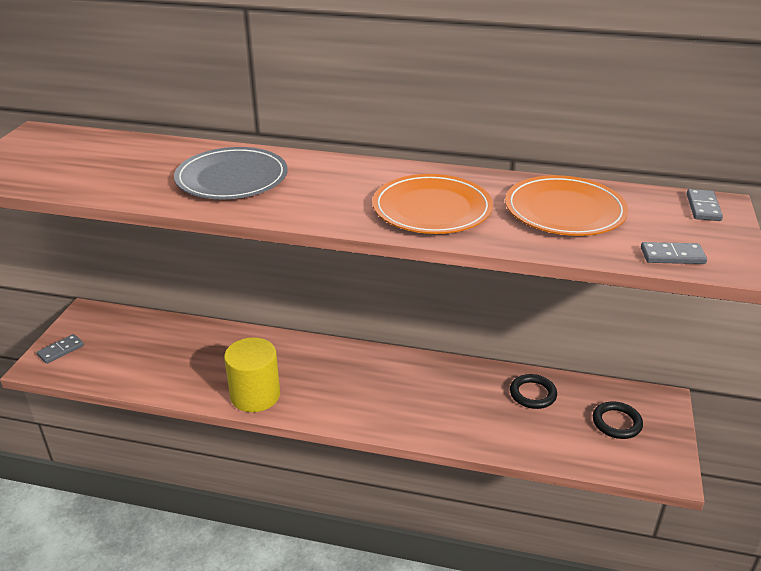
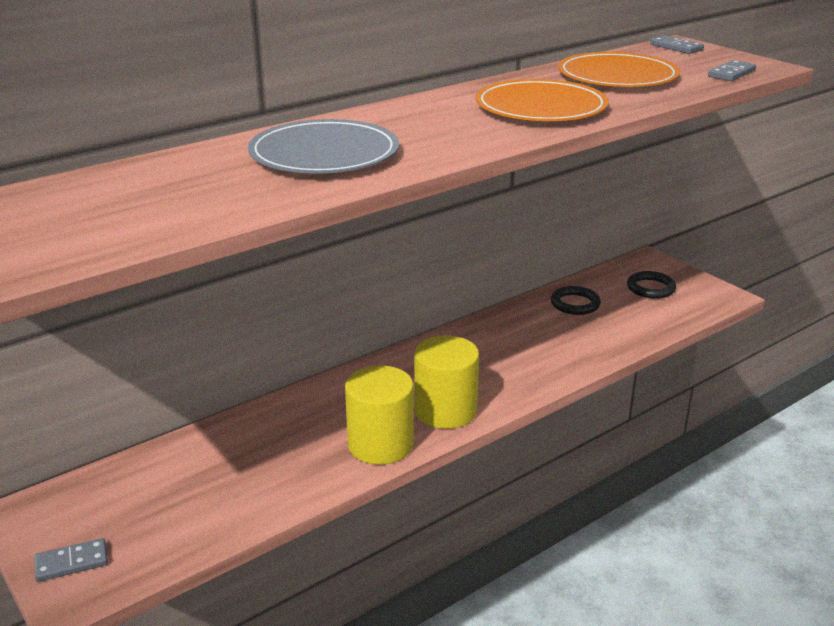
camera: 50 degrees left, 5 degrees down
(61, 350) = (72, 563): grey domino -> grey domino turned 75 degrees clockwise
(319, 403) = (445, 410): none -> yellow cylinder

